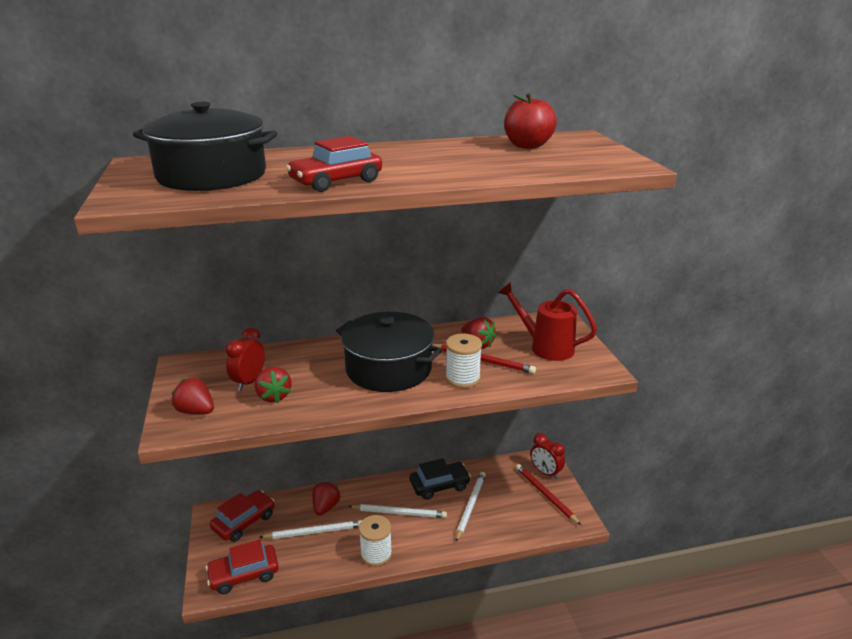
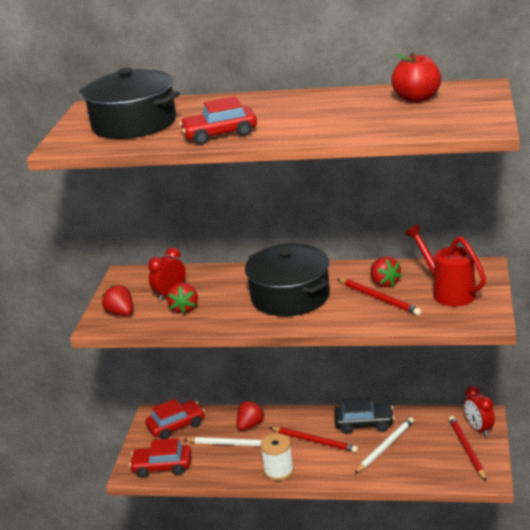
camera: 25 degrees right, 0 degrees up
(399, 513) = (315, 441): white pencil -> red pencil
(462, 378) = (350, 312): white spool -> none

